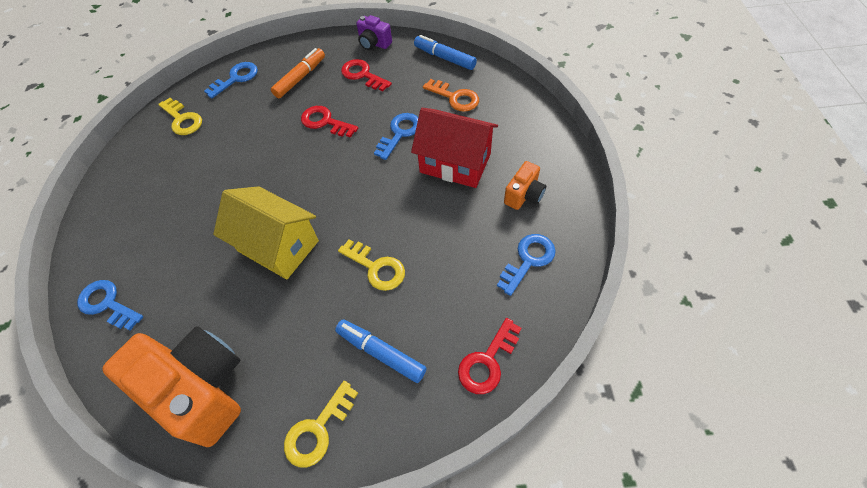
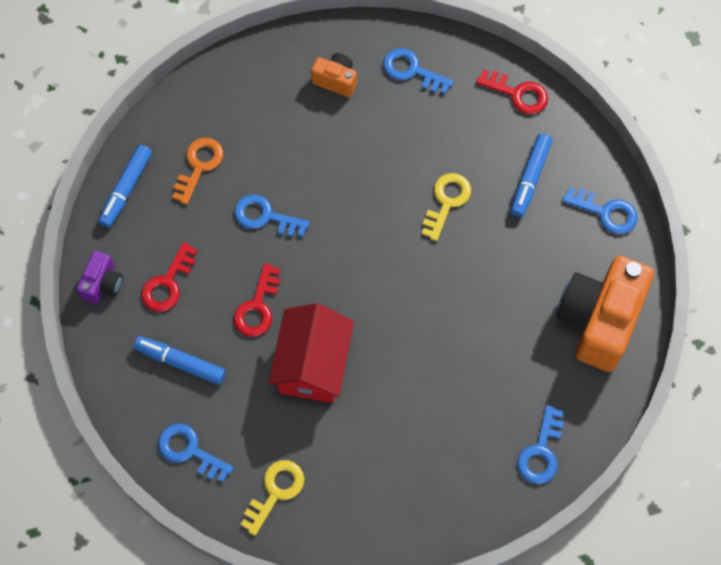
camera: 105 degrees left, 10 degrees up
(278, 246) = (440, 303): yellow house -> none
(300, 78) = (180, 362): orange marker -> blue marker
(318, 430) = (606, 212): yellow key -> blue key
(455, 163) = (302, 151): red house -> red house (312, 365)

